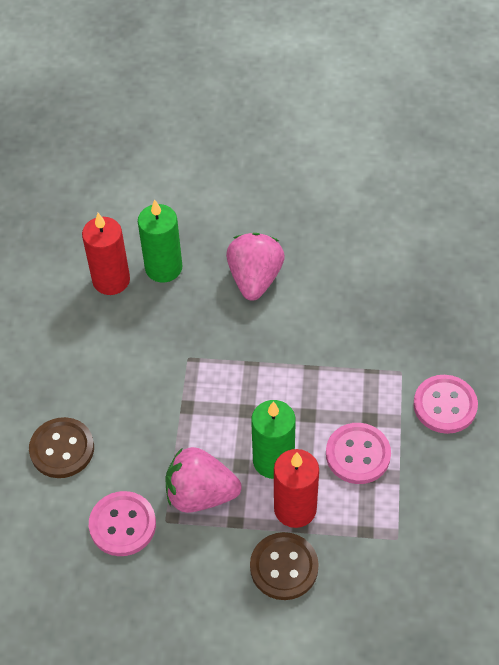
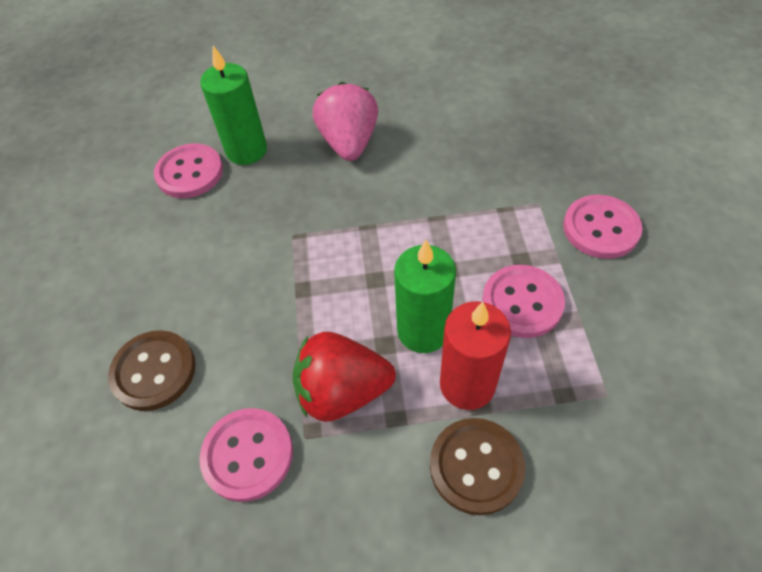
camera: 10 degrees left, 0 degrees up
(111, 280) = (190, 173): red candle -> pink button
(200, 494) = (342, 391): pink strawberry -> red strawberry

